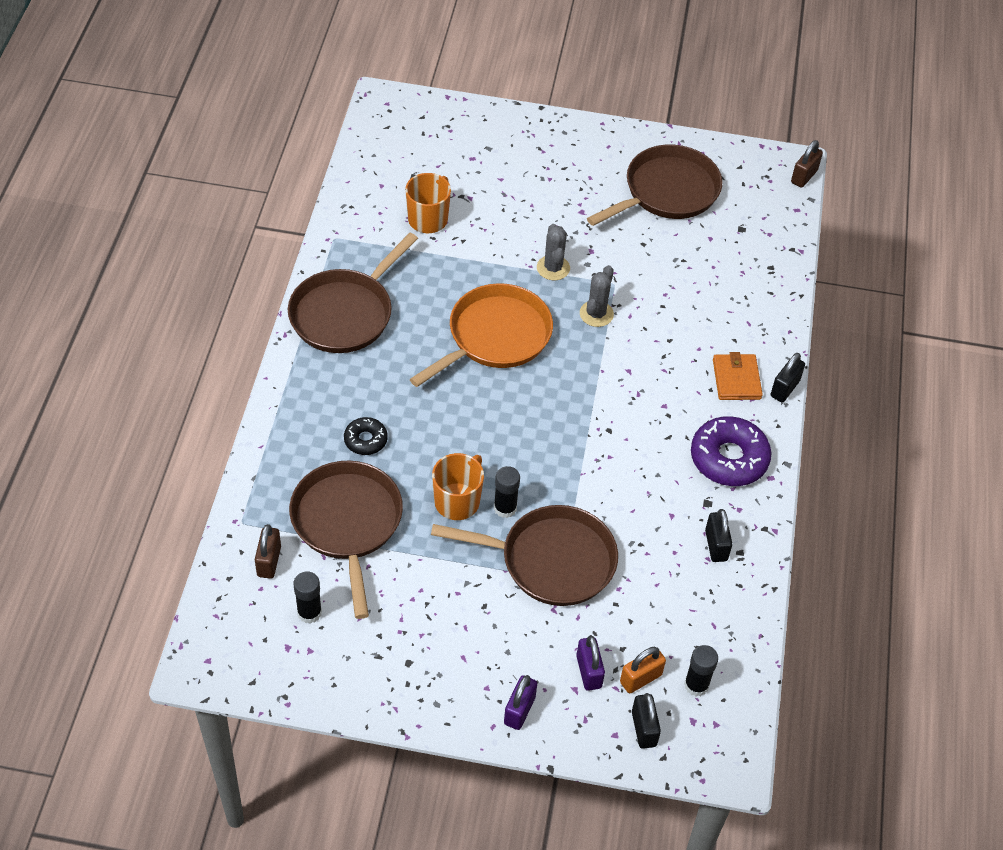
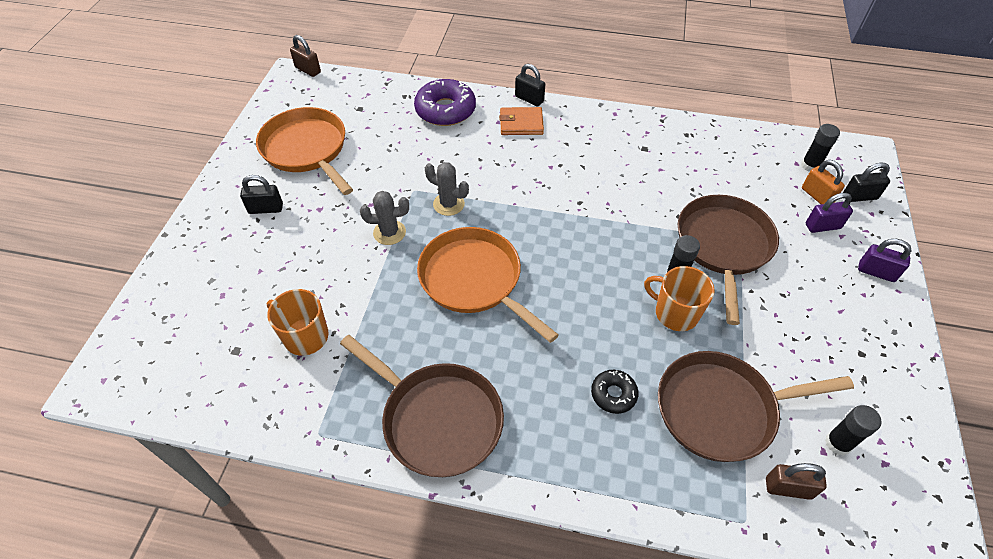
camera: 85 degrees left, 0 degrees up
(667, 192) = (307, 149): brown pan -> orange pan
(716, 545) = (683, 146): black padlock -> black padlock (266, 209)
(729, 458) = (600, 133): purple donut -> purple donut (445, 110)

